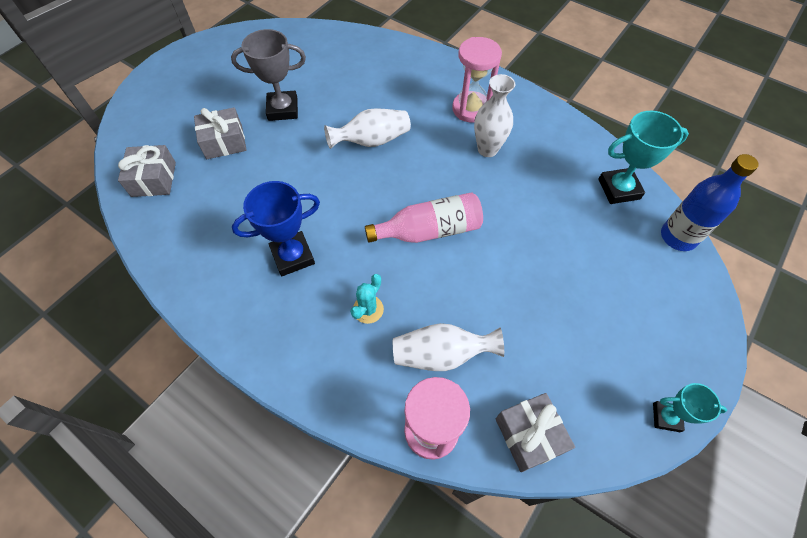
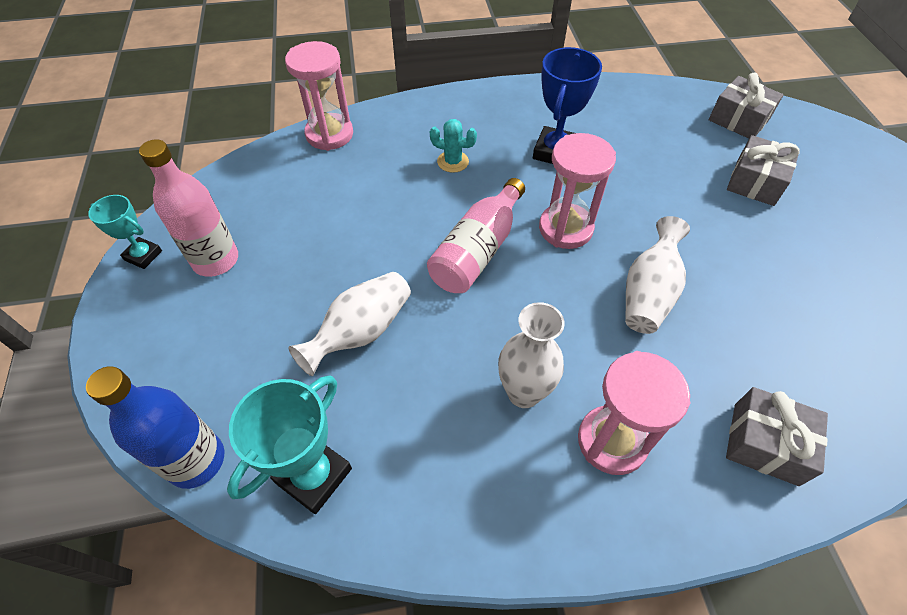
camera: 135 degrees right, 5 degrees down
(283, 109) = (777, 252): grey trophy -> none
(363, 202) = (565, 228): none -> pink hourglass
(368, 309) = (453, 162): turquoise cactus -> turquoise cactus turned 60 degrees counterclockwise
(441, 354) = (365, 174): white vase -> white vase (361, 332)
(529, 435) = (255, 174): grey gift -> grey gift (765, 443)
(609, 364) = (216, 260): none -> pink bottle
(666, 417) = (143, 255): turquoise trophy -> turquoise trophy turned 60 degrees clockwise

